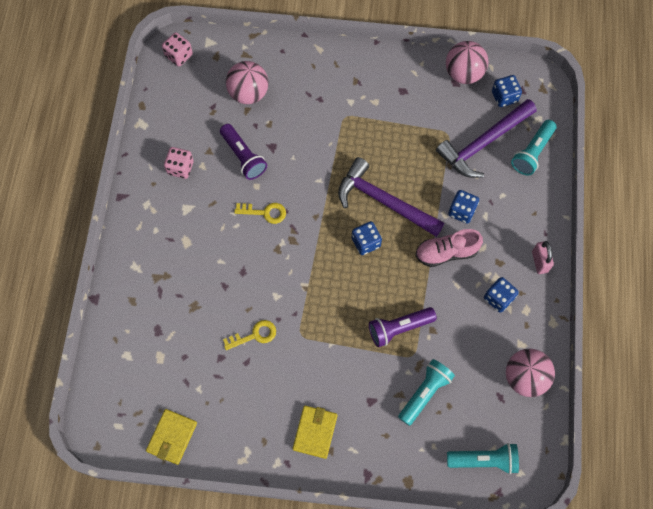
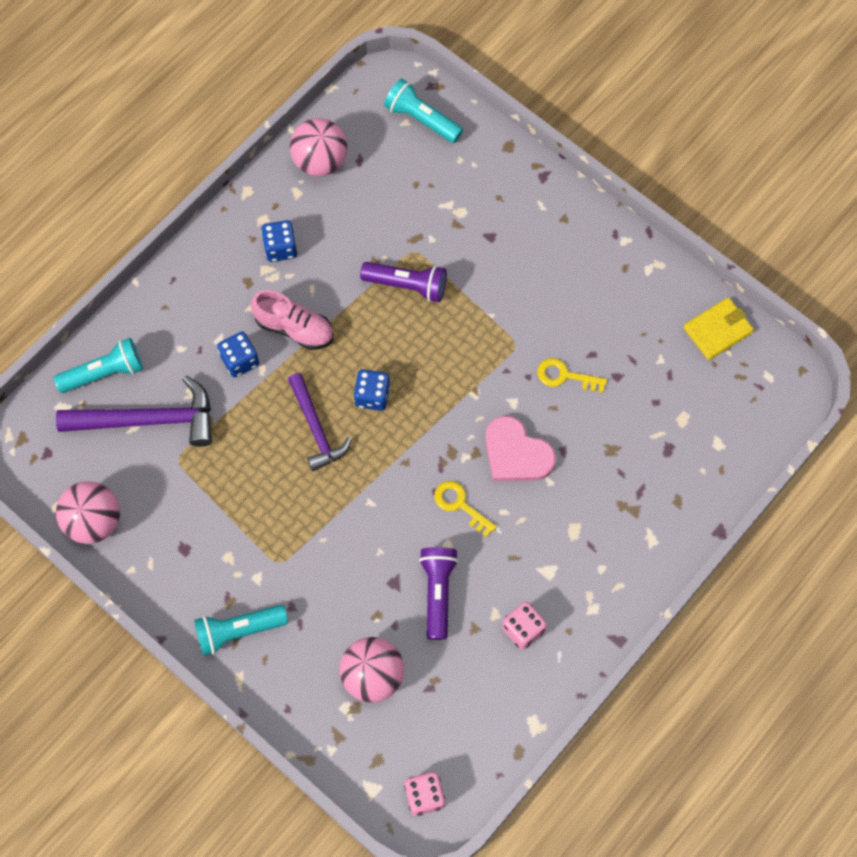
camera: 145 degrees left, 0 degrees up
(252, 265) = (516, 453): none -> pink heart
(315, 432) = (567, 244): yellow wallet -> none
(384, 201) = (316, 428): purple hammer -> purple hammer, size x0.66
(425, 393) = (430, 210): turquoise flashlight -> turquoise flashlight (238, 631)
(504, 97) = (74, 459): blue dice -> none
(539, 262) = (206, 255): pink padlock -> none

